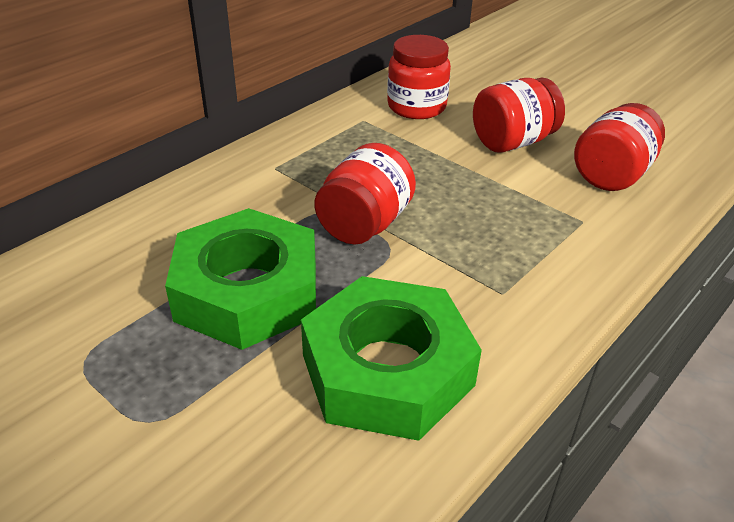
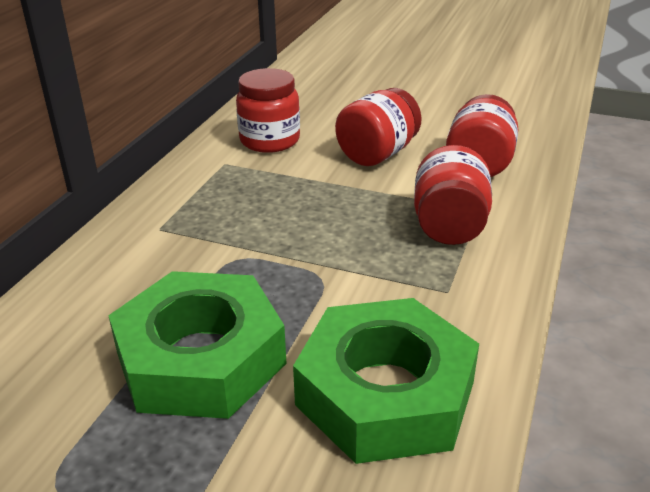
camera: 20 degrees left, 5 degrees down
(364, 224) = (283, 261): red jar -> red jar (449, 226)

